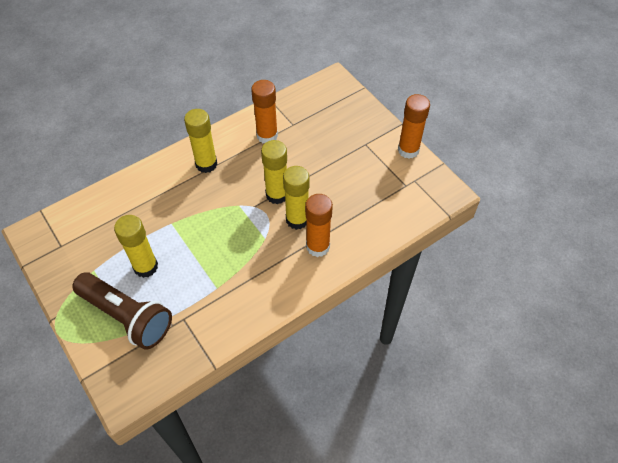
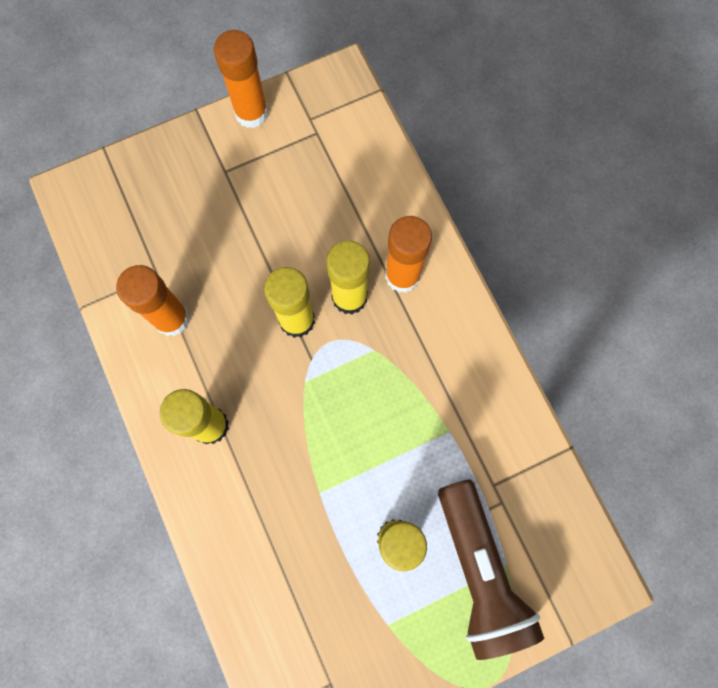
camera: 80 degrees left, 20 degrees up
(127, 316) = (479, 571): brown flashlight -> brown flashlight turned 120 degrees clockwise

